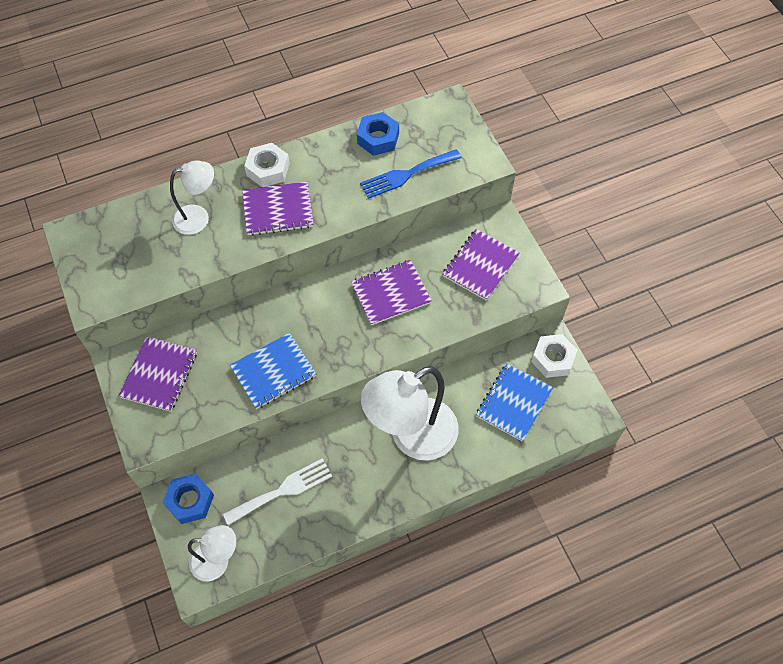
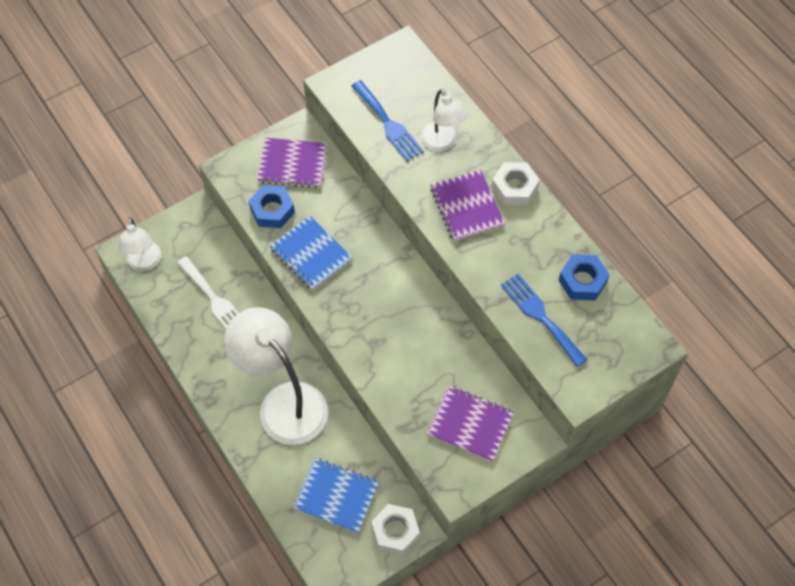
camera: 80 degrees right, 0 degrees up
(160, 260) = (388, 124): none -> blue fork
(190, 501) = (196, 229): blue nut -> blue nut (272, 210)
(391, 293) = (417, 341): purple notebook -> none

